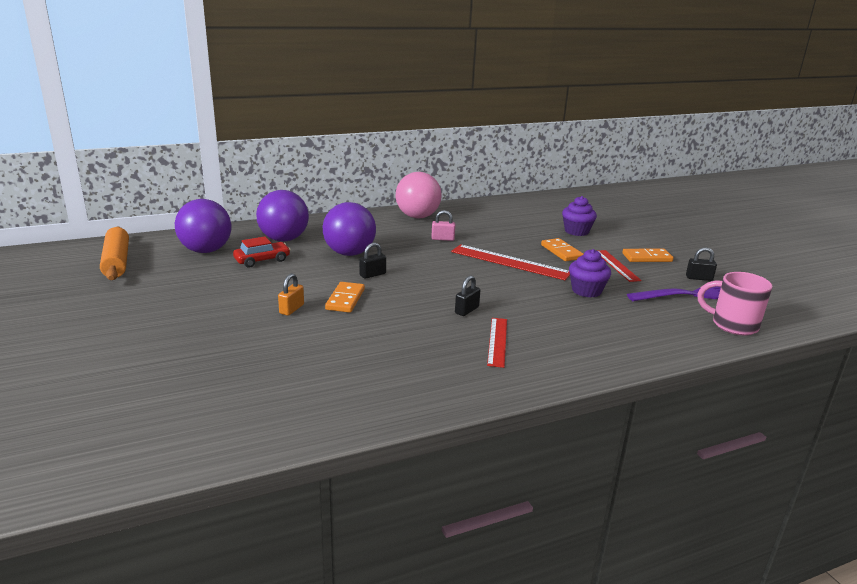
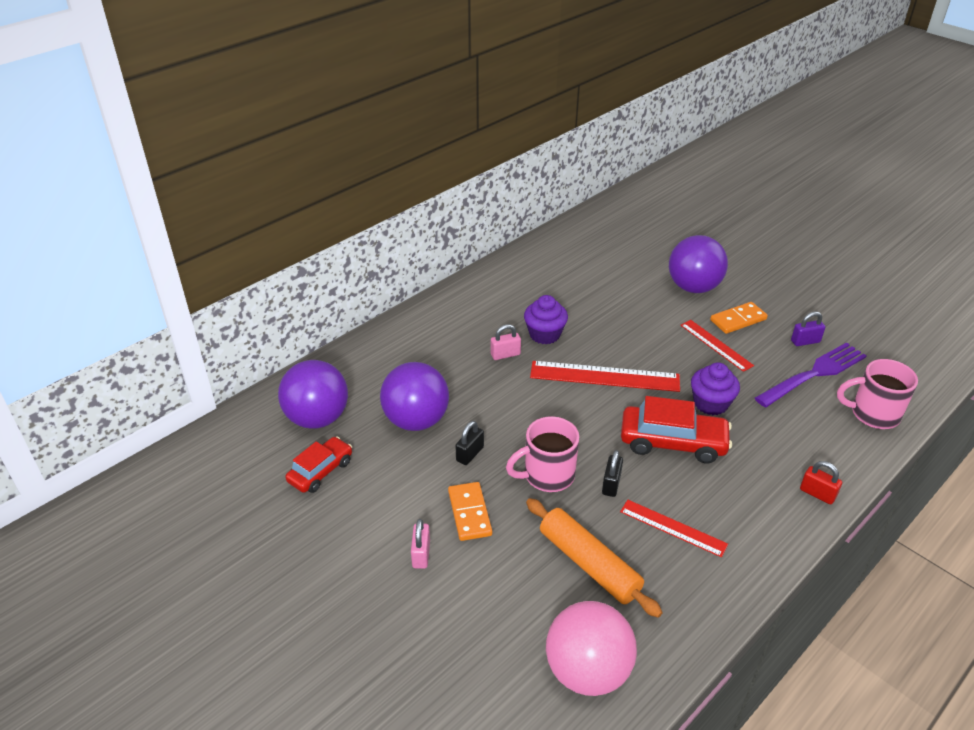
camera: 20 degrees left, 15 degrees up
(117, 261) = (133, 540): orange rolling pin -> orange rolling pin (589, 564)
(206, 250) = (235, 475): purple ball -> purple ball (693, 287)
(291, 309) = (421, 554): orange padlock -> pink padlock
(417, 216) = (448, 317): pink ball -> pink ball (587, 671)
(420, 296) = (547, 475): none -> pink mug
(497, 341) = (673, 527): red ruler -> red ruler turned 45 degrees counterclockwise
(536, 302) = (672, 442): none -> red car
(561, 252) = (647, 338): orange domino -> none
(576, 231) = (641, 291): purple cupcake -> purple cupcake (544, 334)
(643, 353) = (817, 493): none -> red padlock
(699, 278) = (805, 341): black padlock -> purple padlock

